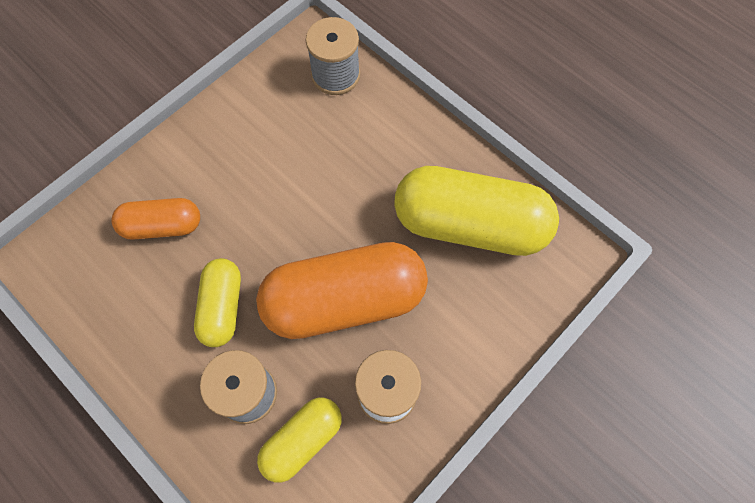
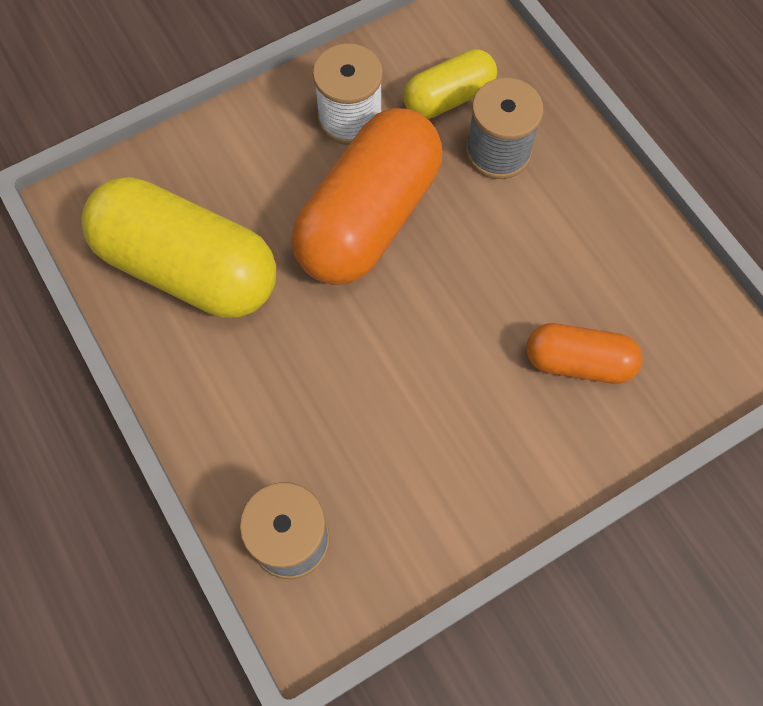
camera: 165 degrees left, 0 degrees up
(222, 307) = (513, 244): yellow capsule -> none
(344, 301) = (368, 217): orange capsule -> orange capsule turned 60 degrees counterclockwise

